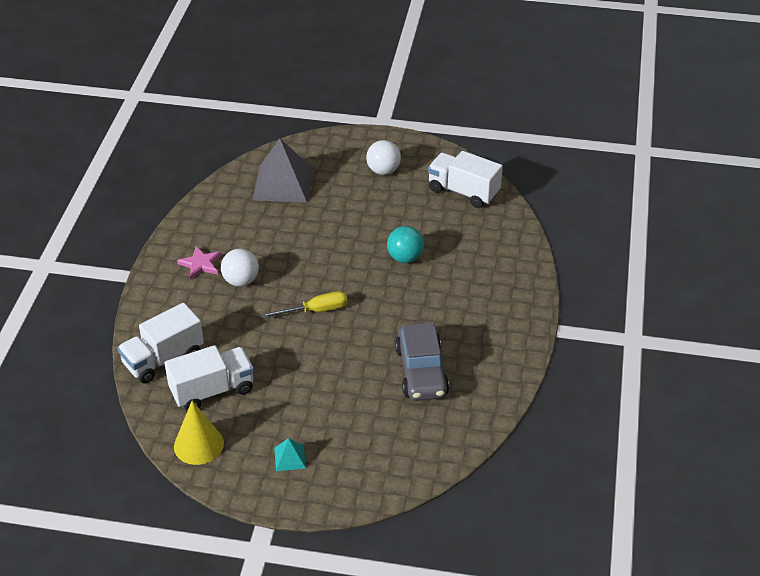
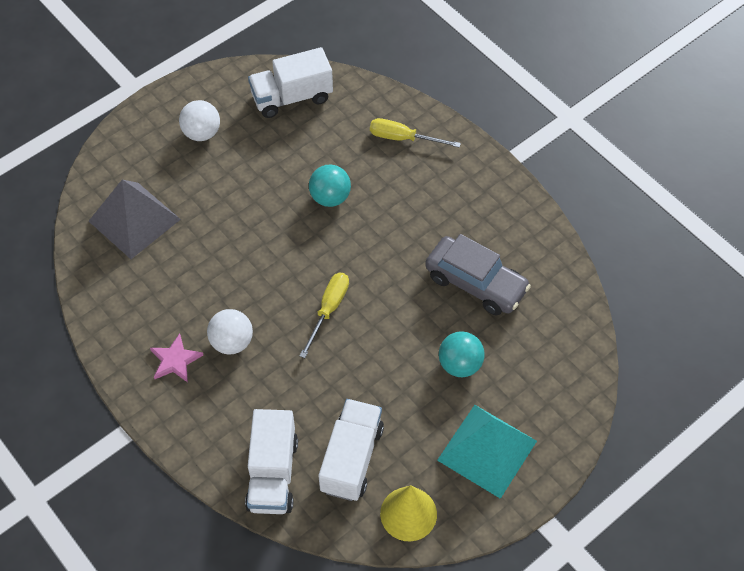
camera: 50 degrees left, 15 degrees up
(290, 458) = (487, 450): turquoise pyramid -> turquoise pyramid, size x2.25
(344, 402) = (460, 364): none -> turquoise ball
(498, 263) = (403, 138): none -> yellow screwdriver

